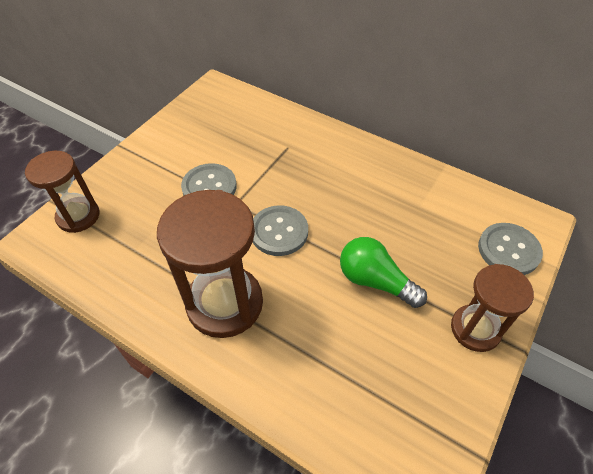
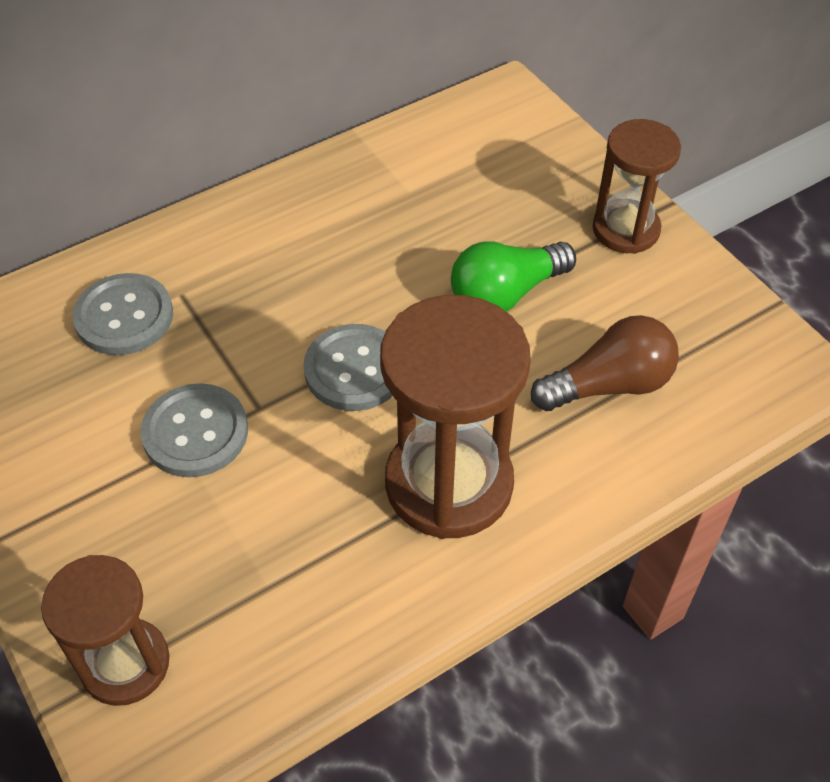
camera: 65 degrees left, 0 degrees up
(338, 363) = (609, 385): none -> brown light bulb
(508, 250) = (533, 143): grey button -> grey button (124, 316)

